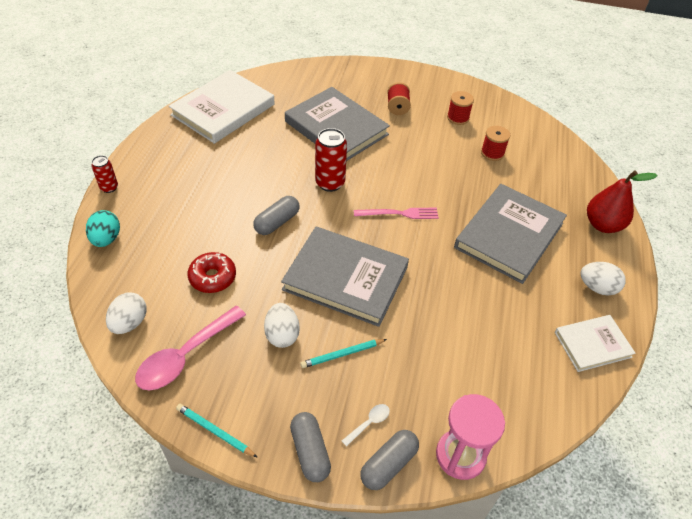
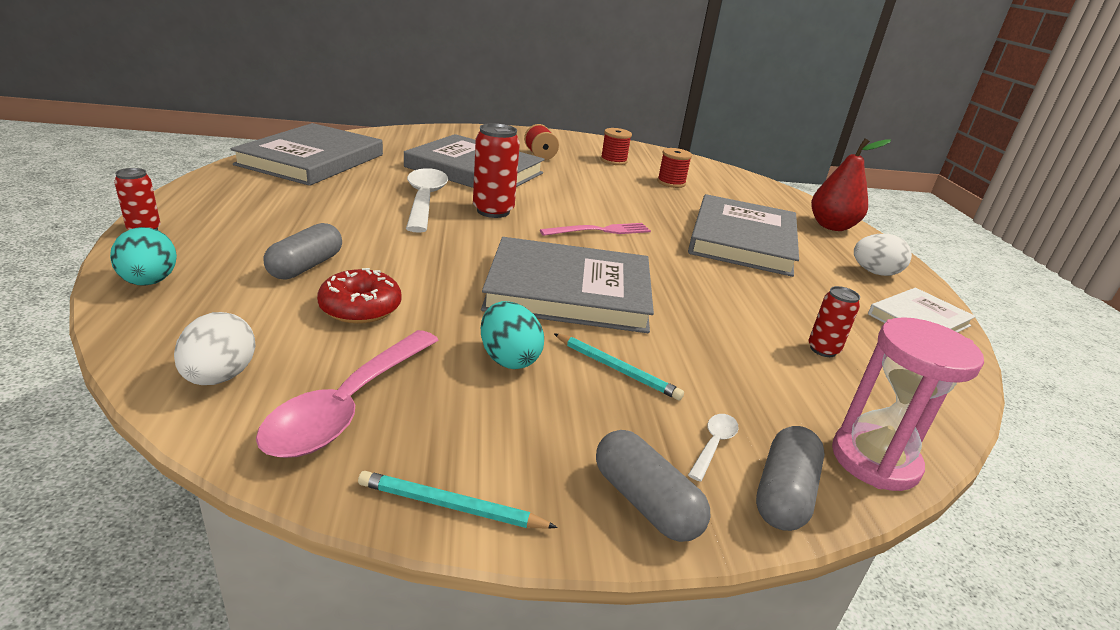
camera: 20 degrees left, 20 degrees down
(223, 110) = (312, 160): white book -> grey book
(277, 222) = (438, 247): grey capsule -> grey capsule (306, 266)
(282, 334) = (509, 358): white egg -> turquoise egg
(286, 166) = (424, 200): none -> white spoon
(342, 354) = (616, 369): turquoise pencil -> turquoise pencil turned 105 degrees counterclockwise
(492, 361) = (823, 350): none -> red can

